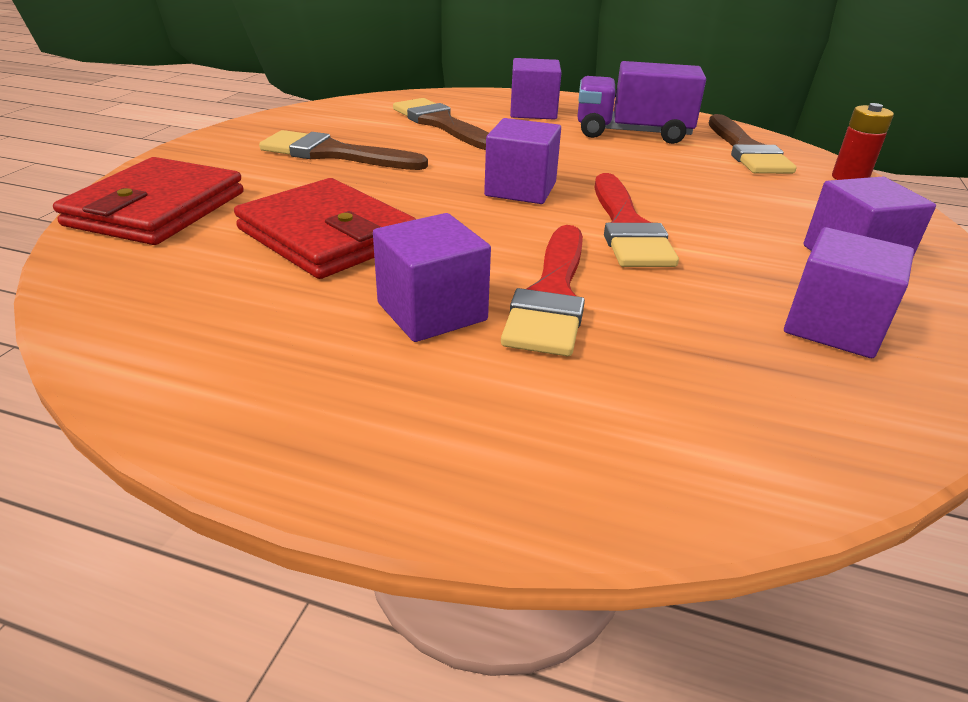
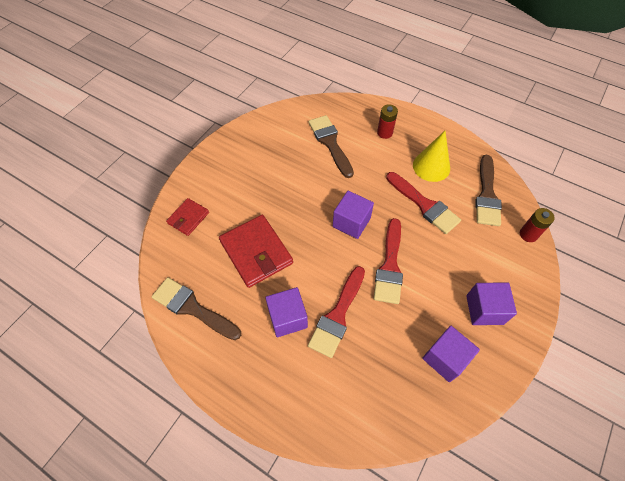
camera: 15 degrees right, 25 degrees up
(156, 209) = (188, 218): red wallet -> red wallet, size x0.56
(334, 154) = (270, 173): brown brush -> brown brush (193, 308)
(533, 112) = (384, 133): purple cube -> red battery
(632, 133) = (431, 166): purple truck -> yellow cone
(646, 165) = (424, 205): none -> red brush

